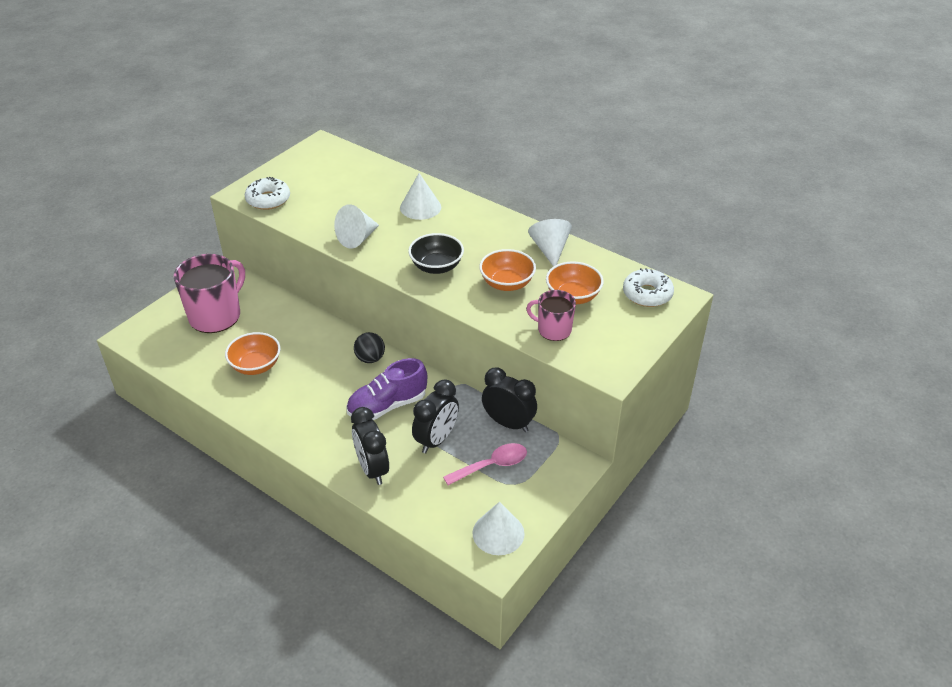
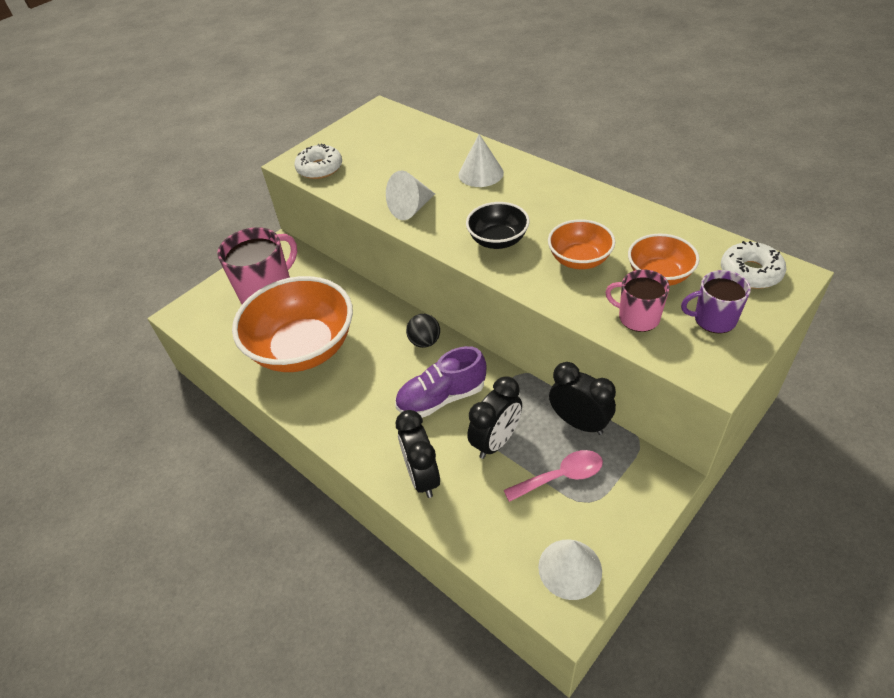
camera: 10 degrees right, 5 degrees up
(256, 366) = (303, 348): orange bowl -> orange bowl, size x2.00
(550, 249) = (628, 219): white cone -> none
(614, 331) = (713, 319): none -> purple mug

